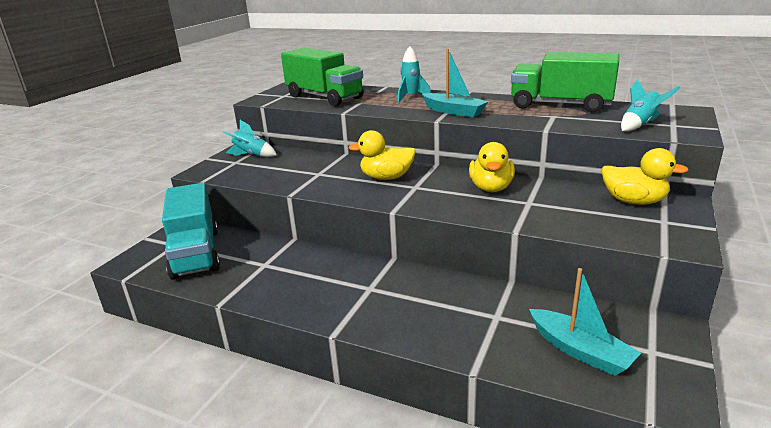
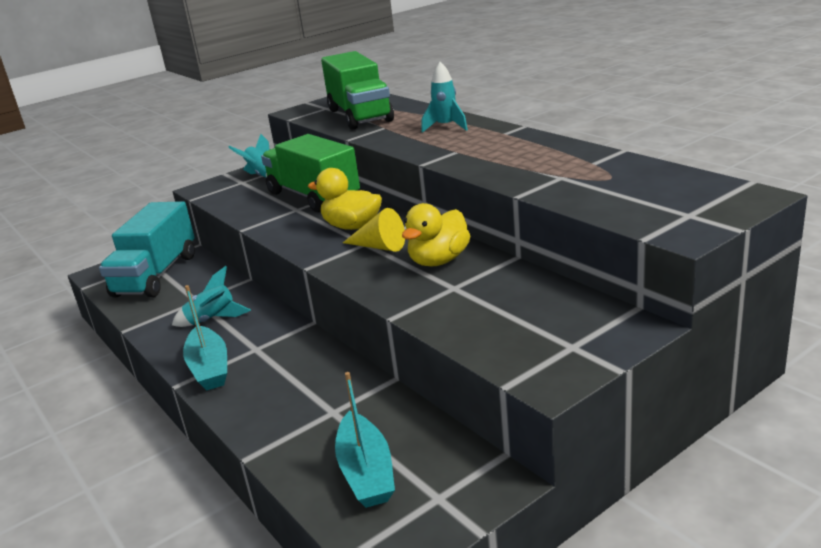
camera: 30 degrees right, 0 degrees up
(431, 187) = (380, 247): none -> yellow cone
(454, 111) = (459, 154): turquoise boat -> turquoise boat (209, 368)
(560, 105) = (597, 162): green truck -> green truck (313, 196)
(634, 201) = (576, 313): yellow duck -> none
(640, 125) = (644, 208): turquoise rocket -> turquoise rocket (212, 320)

